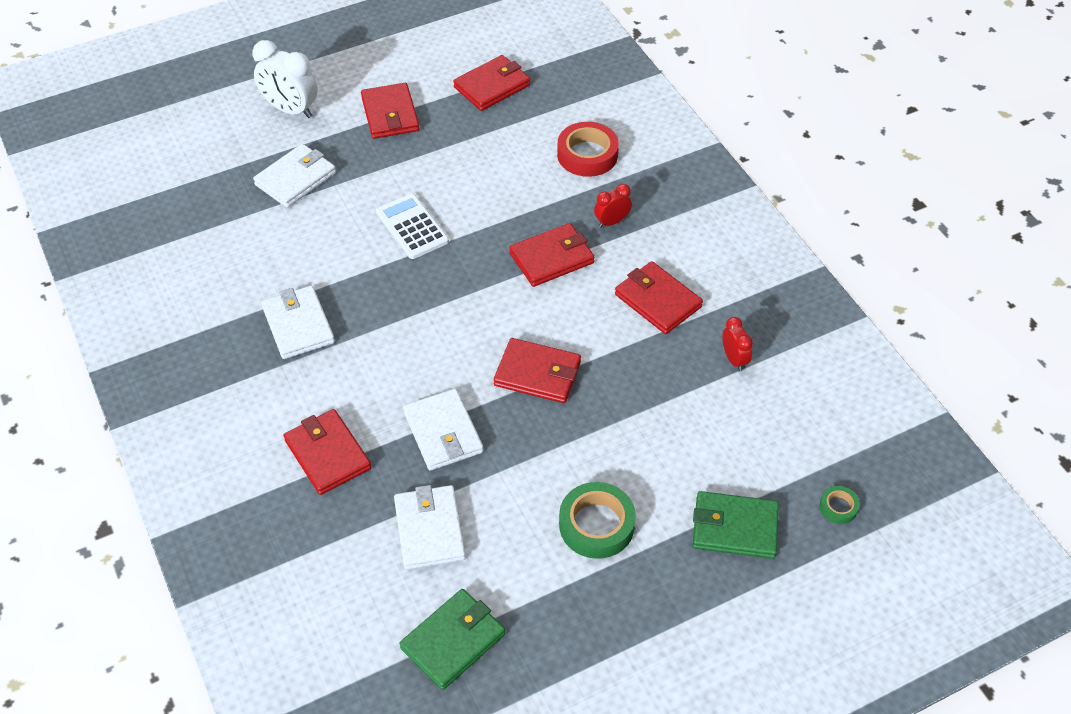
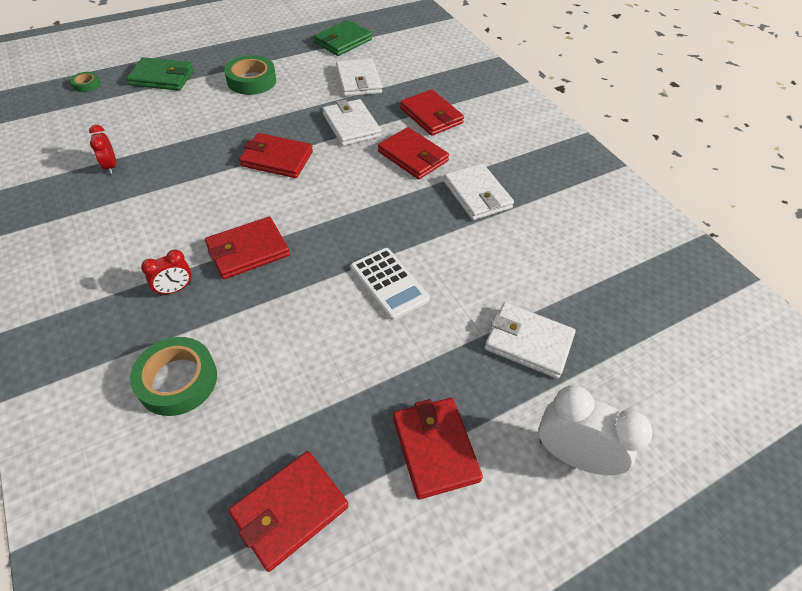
camera: 175 degrees right, 0 degrees up
(295, 179) = (528, 342): white wallet -> white wallet turned 75 degrees clockwise
(587, 155) = (177, 380): red tape -> green tape
(658, 301) = (157, 211): red wallet -> red wallet (413, 156)

